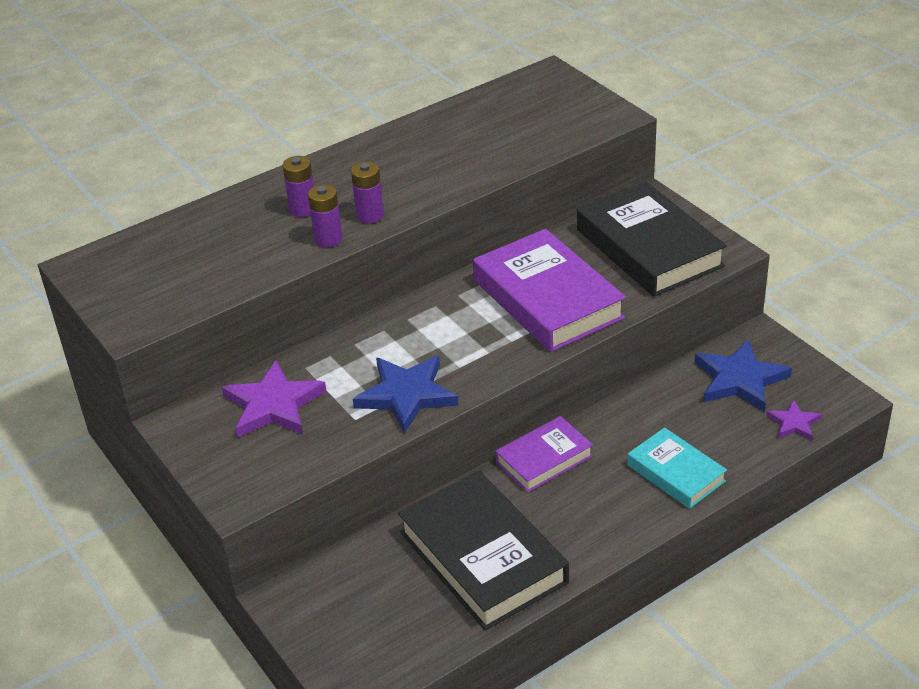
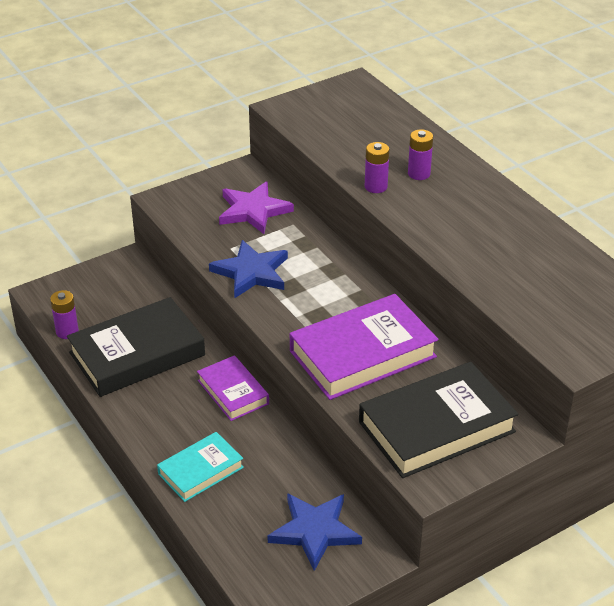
camera: 90 degrees right, 0 degrees up
(370, 215) = (407, 207): purple battery -> purple battery (67, 332)
(793, 423) = (248, 562): purple star -> none

